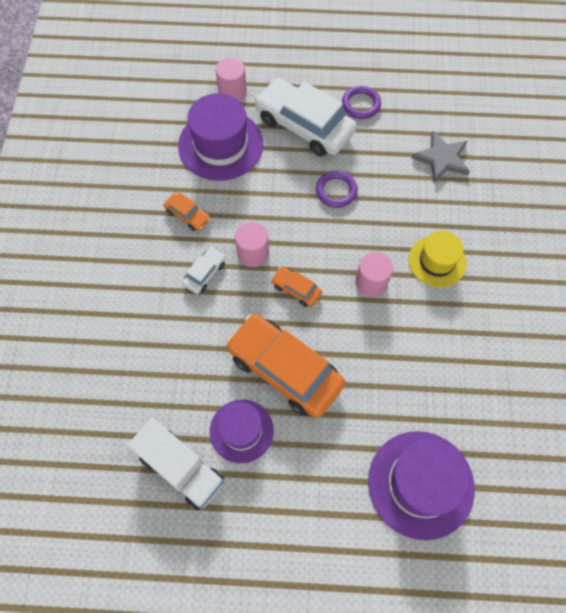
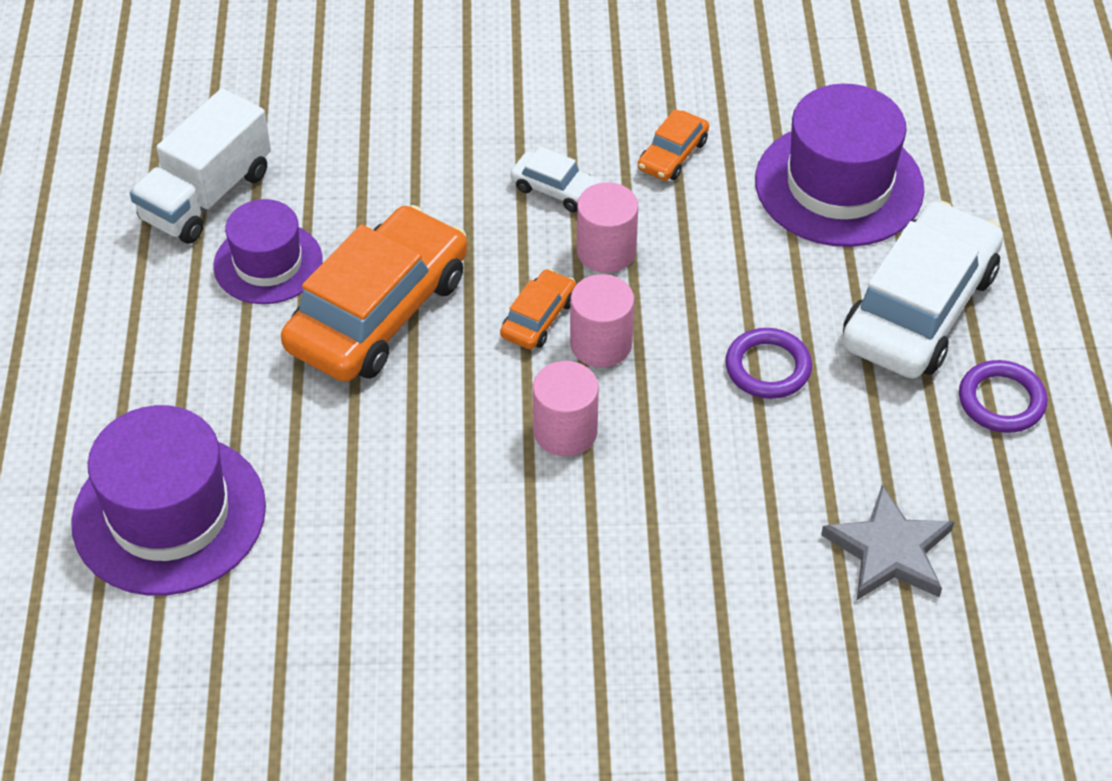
camera: 85 degrees right, 15 degrees down
(232, 92) = (974, 190): pink cylinder -> pink cylinder (601, 344)
(437, 261) = (627, 541): yellow hat -> none

